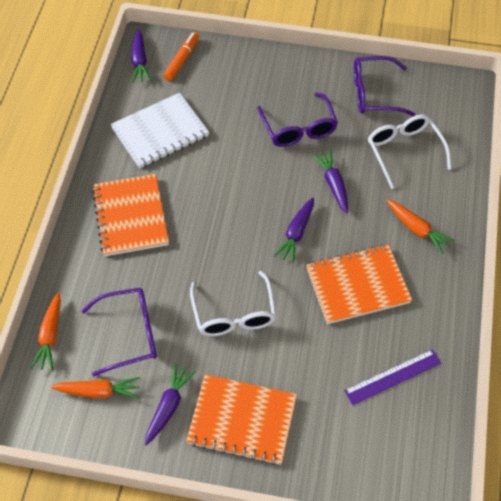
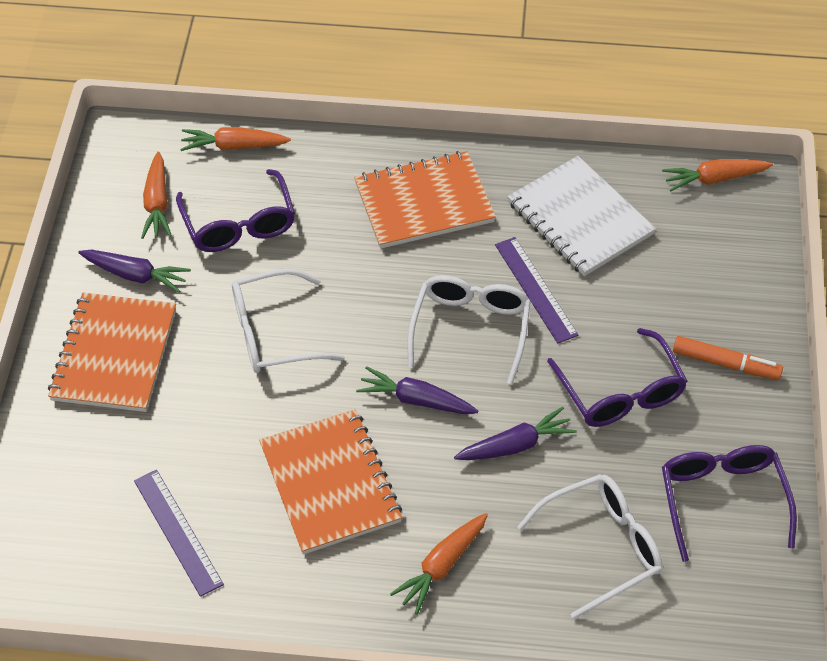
camera: 85 degrees right, 5 degrees down
(140, 61) = (714, 179): purple carrot -> orange carrot
(182, 60) = (730, 229): orange marker -> orange marker (725, 363)
(215, 162) = (535, 289): none -> purple ruler
(242, 199) = (470, 328): none -> white glasses
(298, 129) = (621, 393): purple glasses -> purple glasses turned 90 degrees counterclockwise

